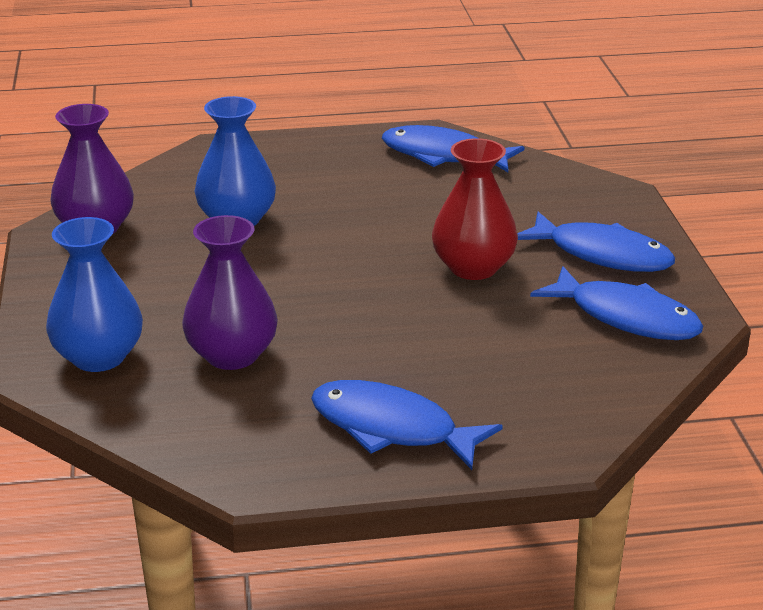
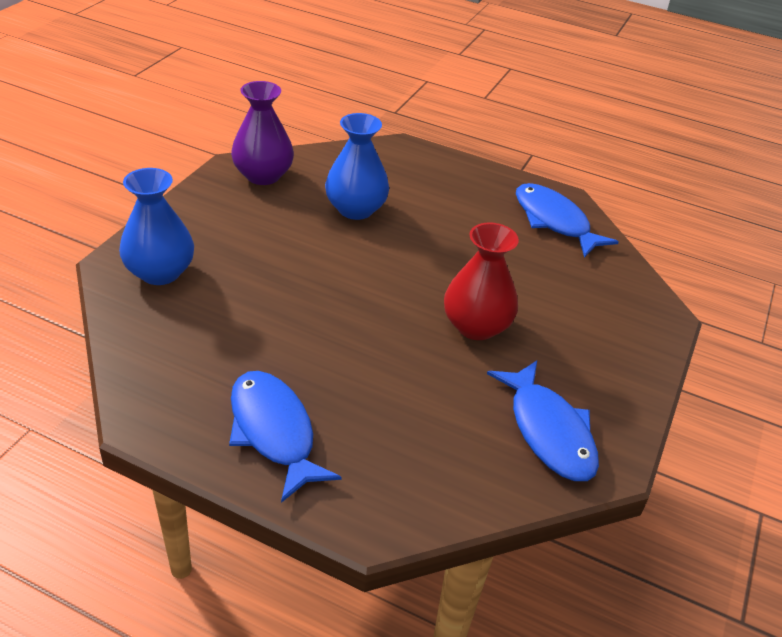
camera: 30 degrees right, 10 degrees up
(232, 355) = (238, 313): purple vase -> none
(602, 254) = (589, 364): blue fish -> none

